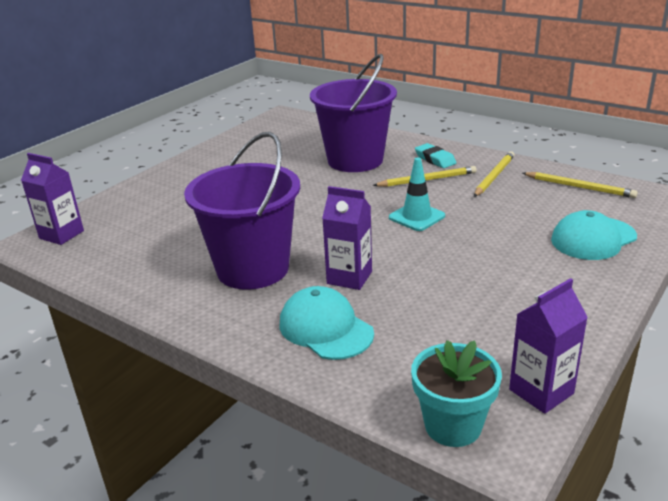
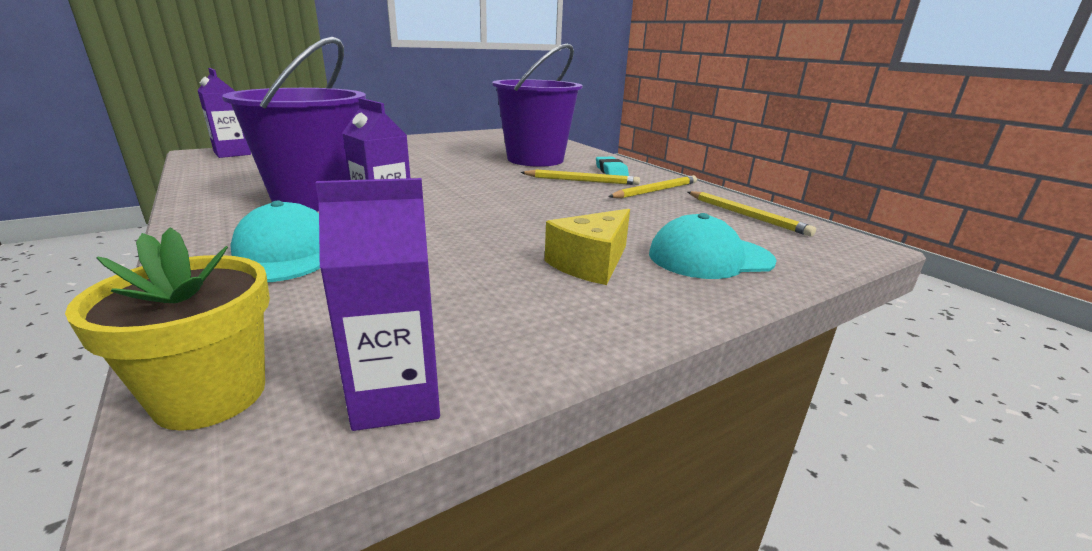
camera: 20 degrees right, 5 degrees down
(416, 217) = (529, 200): turquoise traffic cone -> none
(453, 425) = (211, 395): turquoise flower pot -> yellow flower pot
(531, 268) = (591, 263): none -> yellow cheese

